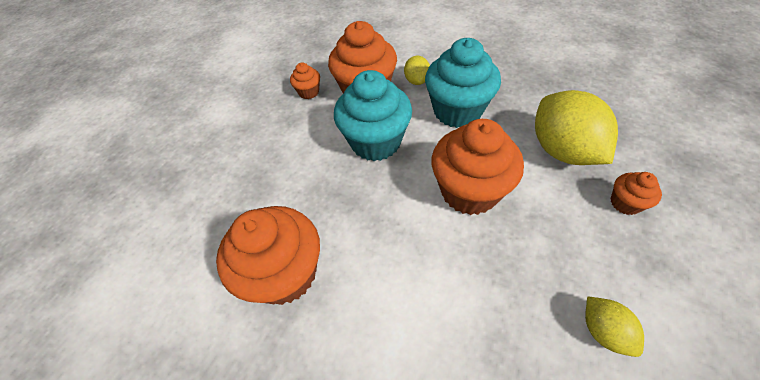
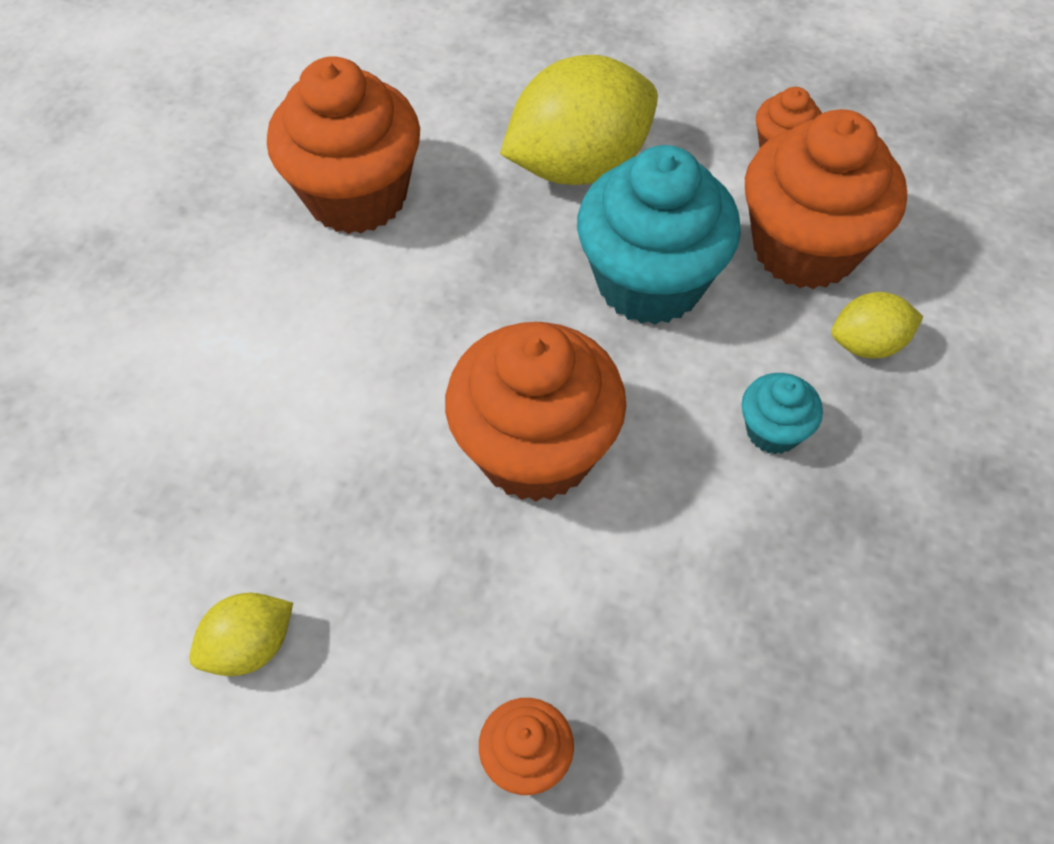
camera: 80 degrees right, 5 degrees up
(457, 111) = (773, 431): turquoise cupcake -> turquoise cupcake, size x0.47
(562, 150) = (673, 648): yellow lemon -> yellow lemon (579, 165)

